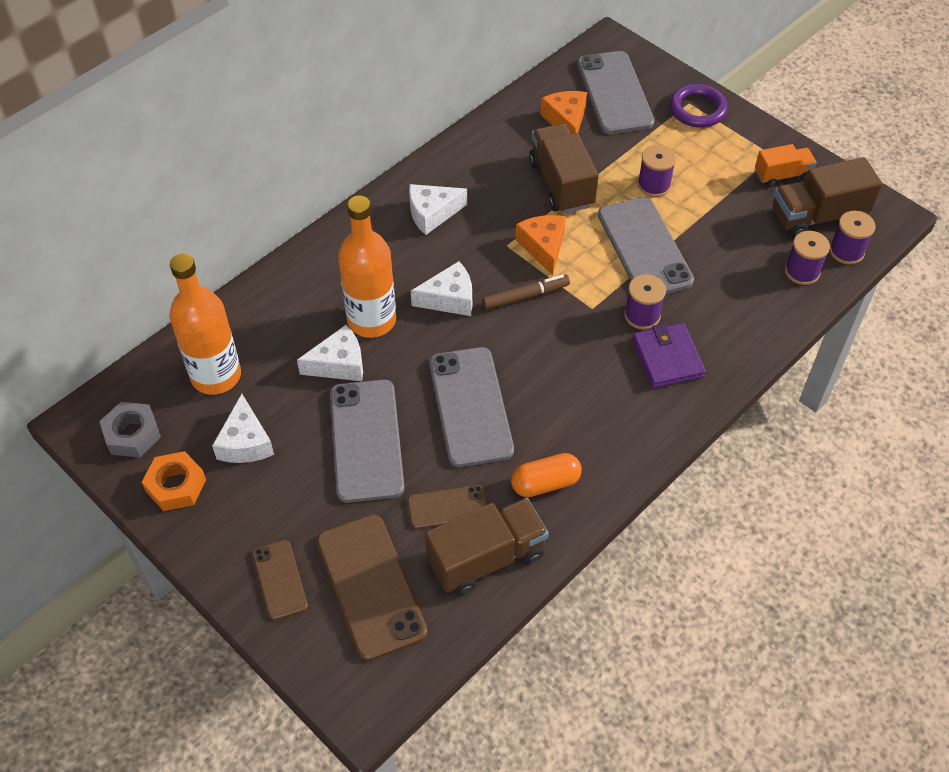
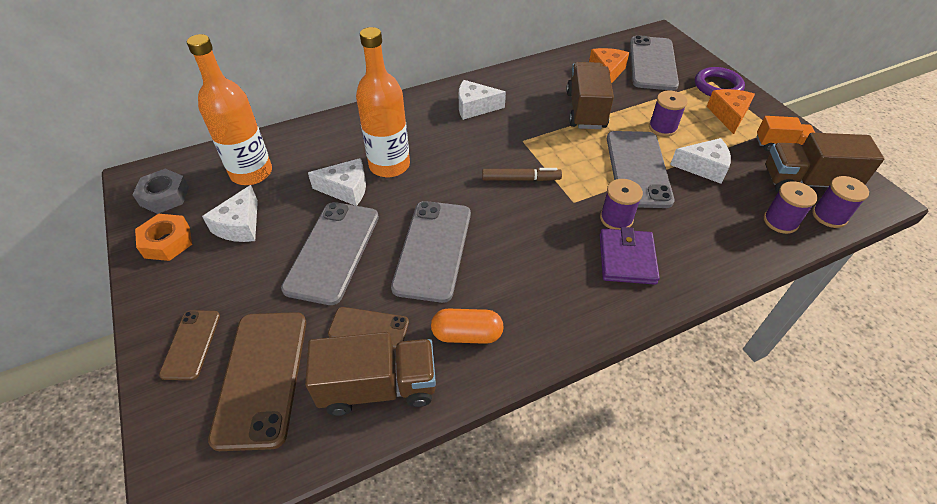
camera: 20 degrees right, 5 degrees down
(449, 299) = (458, 166): white cheese -> white cheese (703, 167)
(543, 247) = (552, 148): orange cheese -> orange cheese (728, 115)

